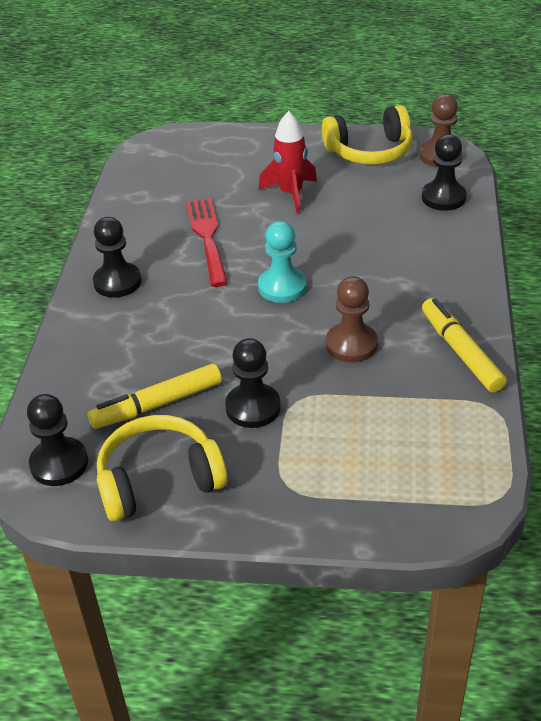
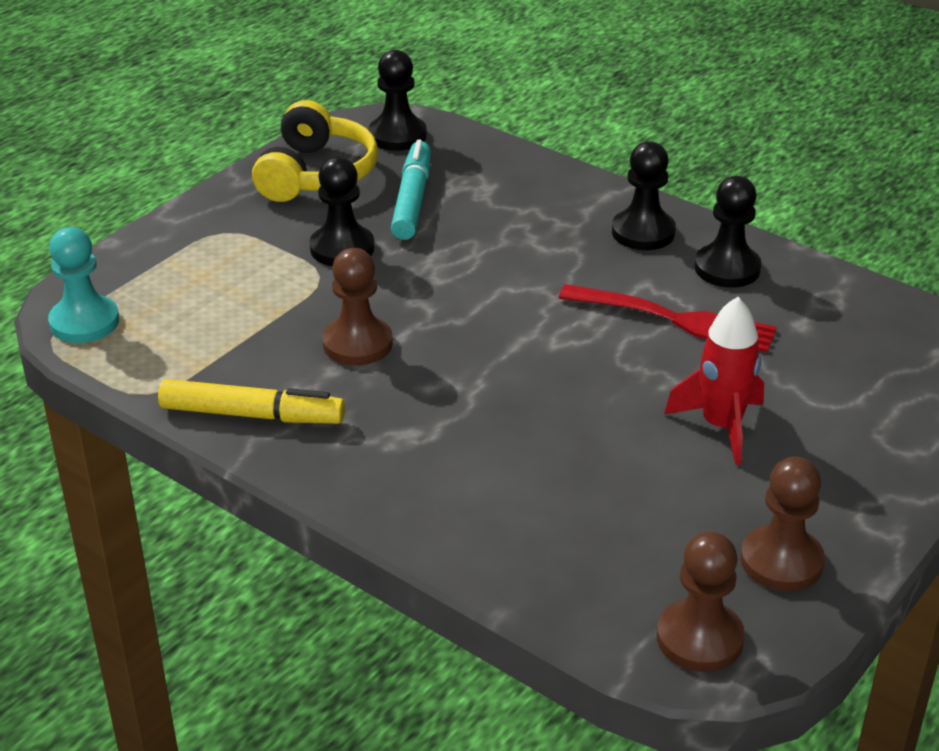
camera: 120 degrees right, 5 degrees down
(157, 404) = (412, 200): yellow marker -> turquoise marker
(282, 287) = (513, 337): turquoise pawn -> turquoise pawn (84, 322)
(370, 151) = (781, 561): yellow headphones -> brown pawn
(443, 197) = (572, 573): black pawn -> black pawn (727, 268)

